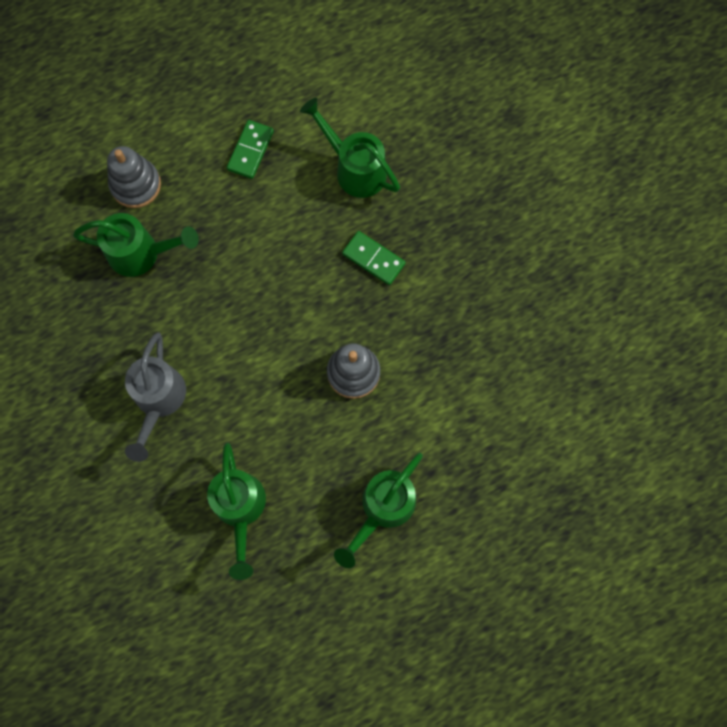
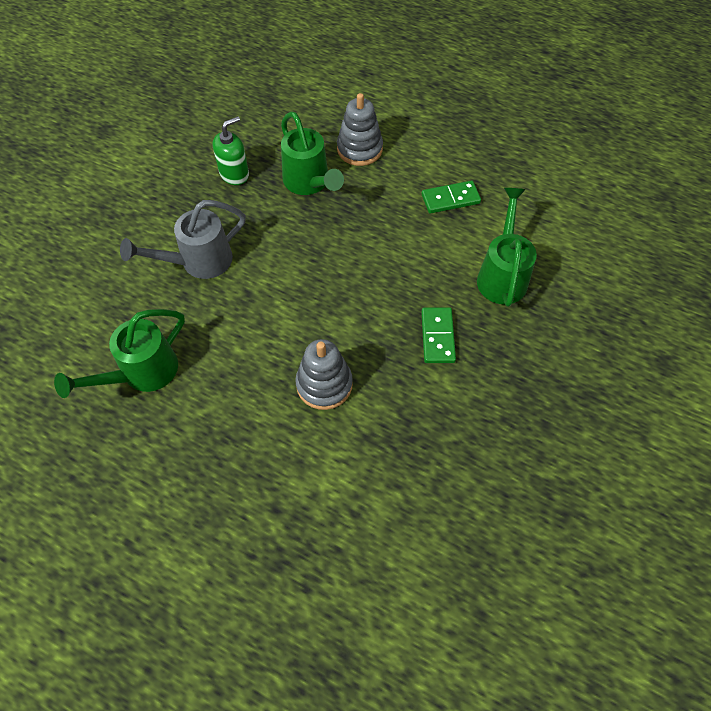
camera: 55 degrees right, 15 degrees down
(79, 311) = (234, 174): none -> green soap dispenser
(383, 508) = (214, 488): green watering can -> none

